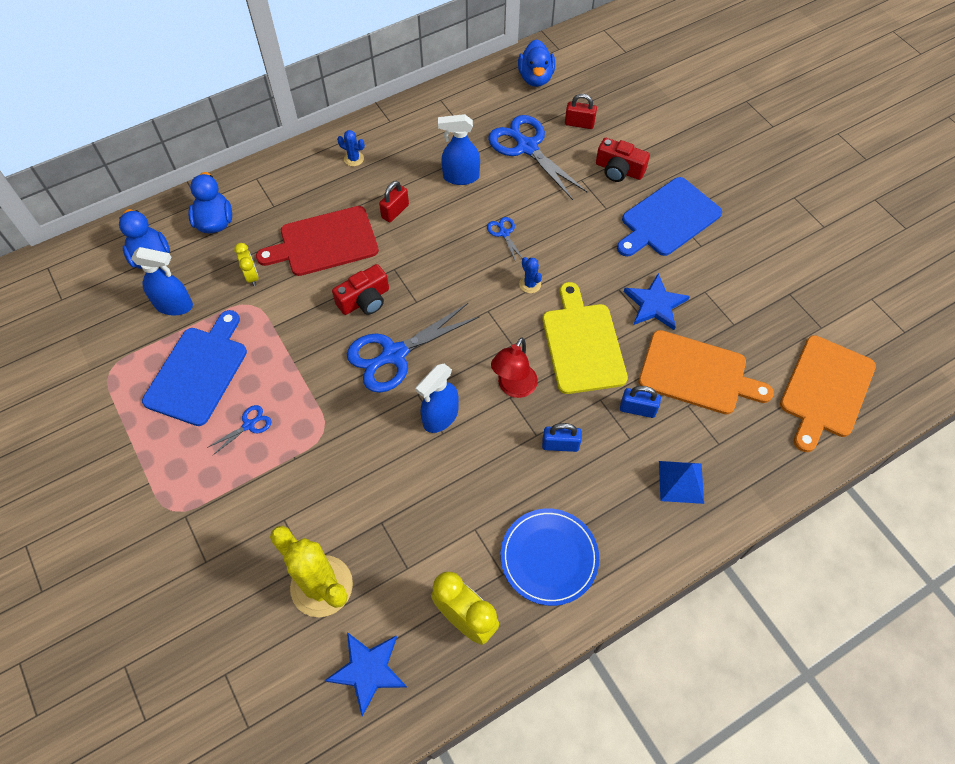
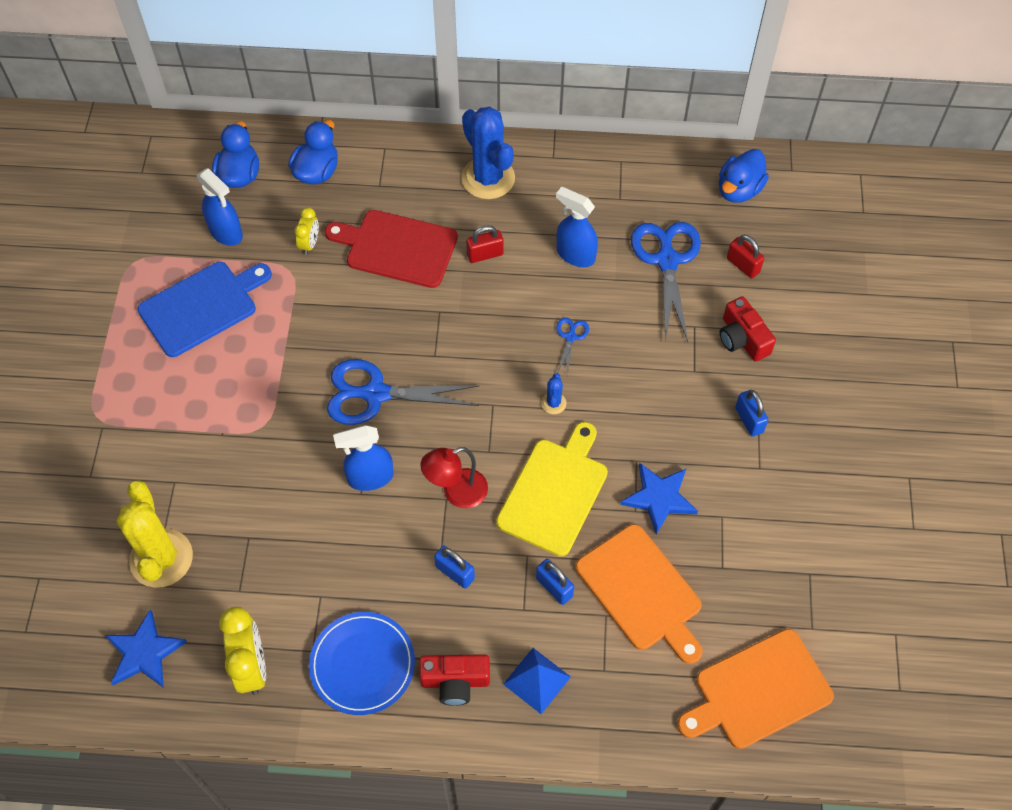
camera: 35 degrees right, 0 degrees up
(249, 425) = (207, 381): blue scissors -> none
(354, 159) = (488, 178): blue cactus -> blue cactus, size x2.33
(364, 300) = (390, 326): red camera -> red camera (455, 681)
(668, 219) = (749, 420): blue cutting board -> blue padlock

